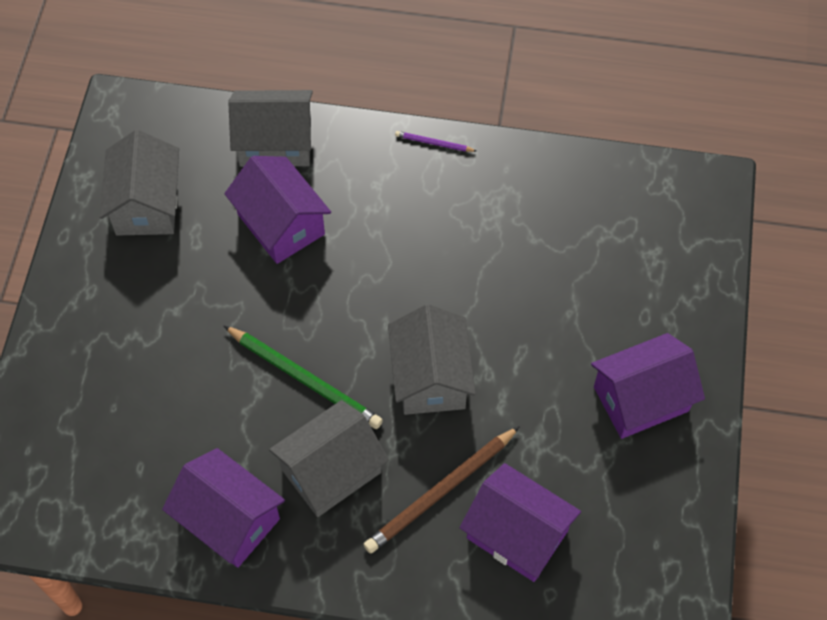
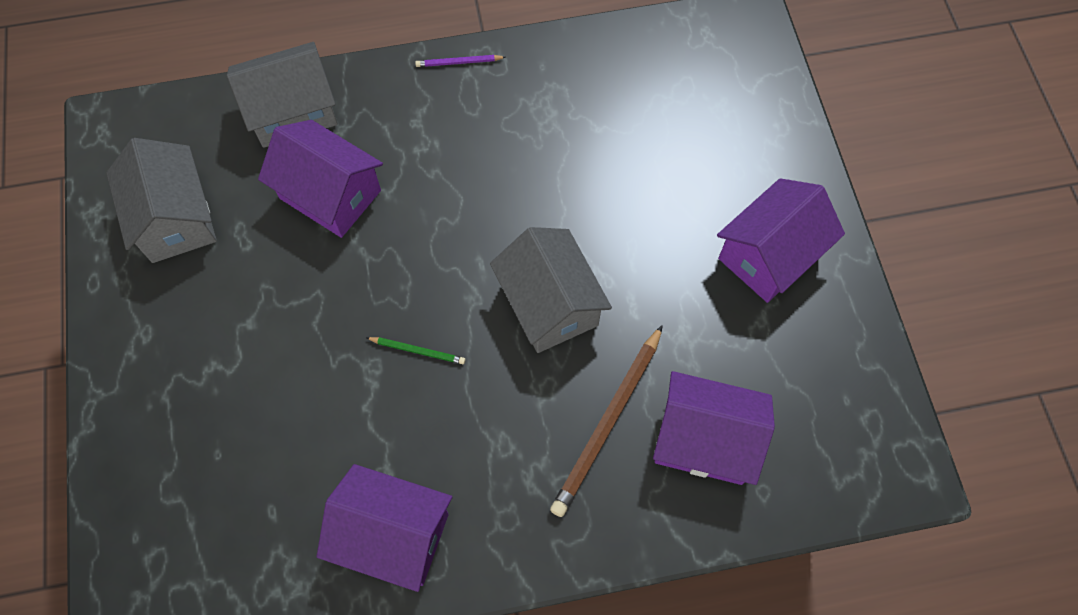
camera: 20 degrees left, 5 degrees up
(304, 379) = (417, 351): green pencil -> green pencil, size x0.48
(331, 471) = (483, 441): grey house -> none

